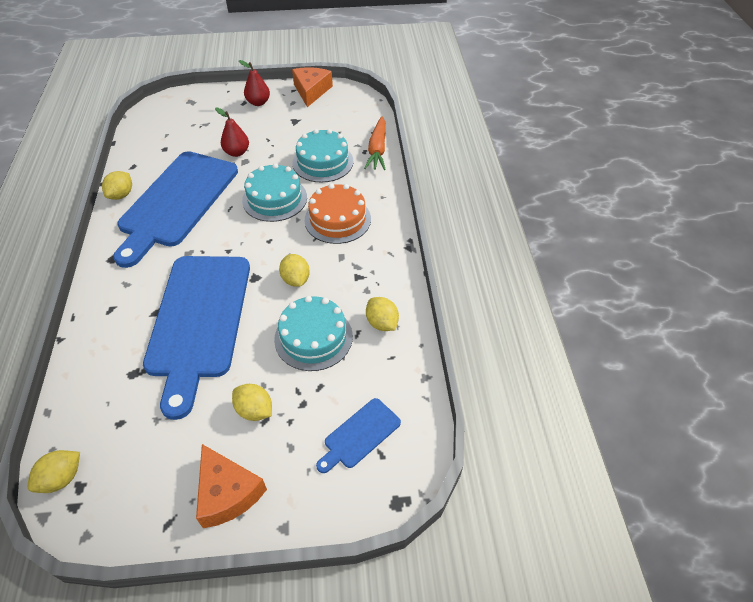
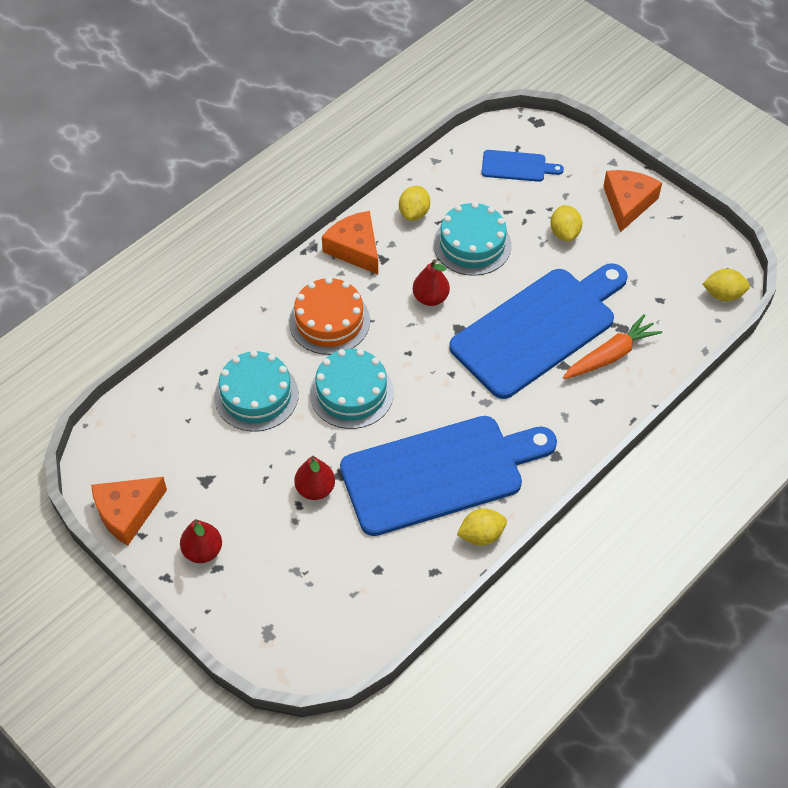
camera: 130 degrees left, 5 degrees up
(296, 279) = (430, 298): yellow lemon -> red pear
(377, 149) = (190, 362): orange carrot -> orange carrot (610, 355)
(384, 267) = (355, 248): none -> orange cheese

